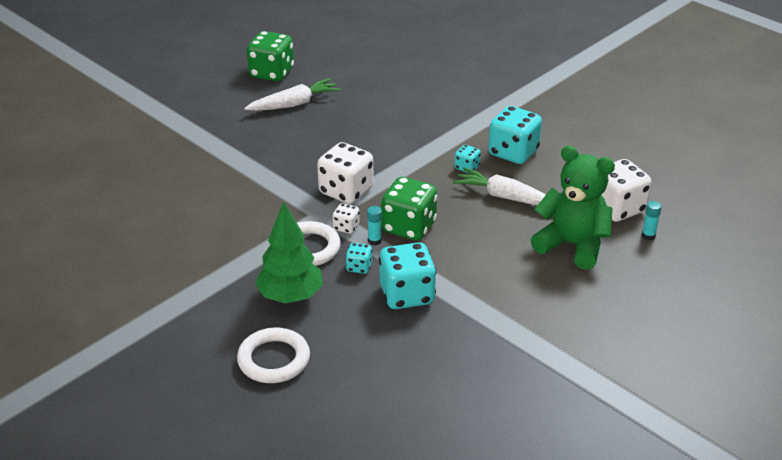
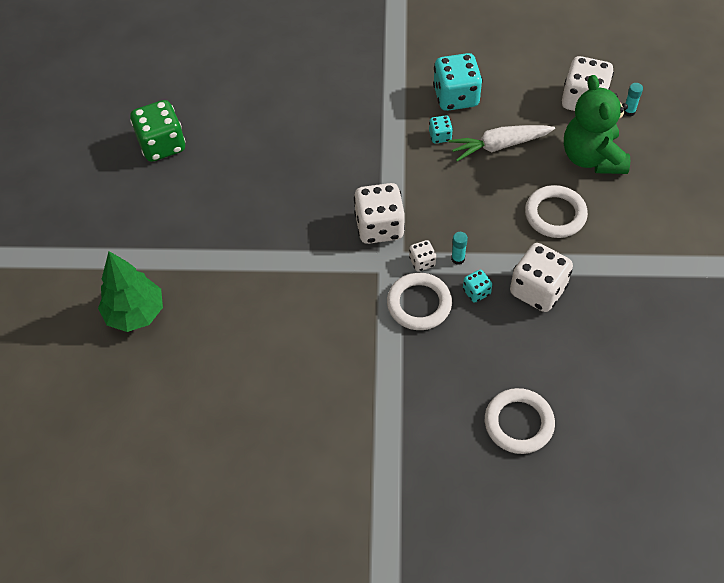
camera: 40 degrees left, 20 degrees up
(290, 296) = (461, 358): green tree -> green tree (135, 313)
(294, 104) = (225, 166): white carrot -> none
(407, 295) = (538, 290): turquoise dice -> white dice
(409, 227) = (466, 226): green dice -> none
(489, 260) = (555, 214): none -> white ring
(572, 245) = (592, 157): green teddy bear -> green teddy bear turned 90 degrees counterclockwise

